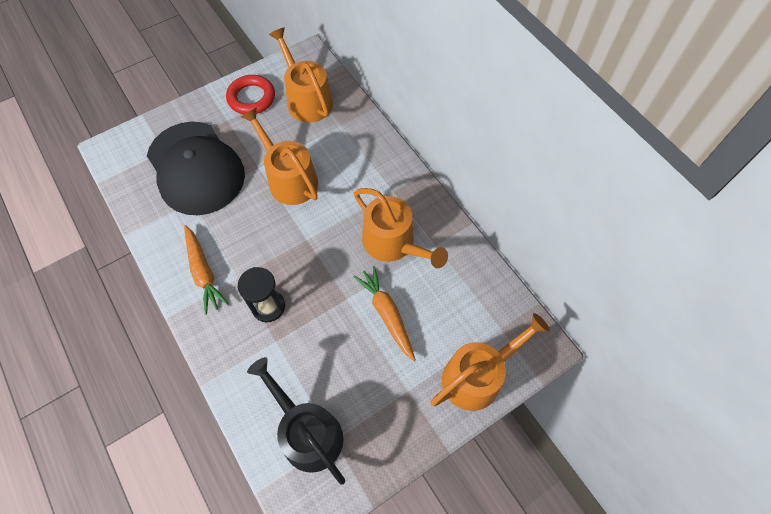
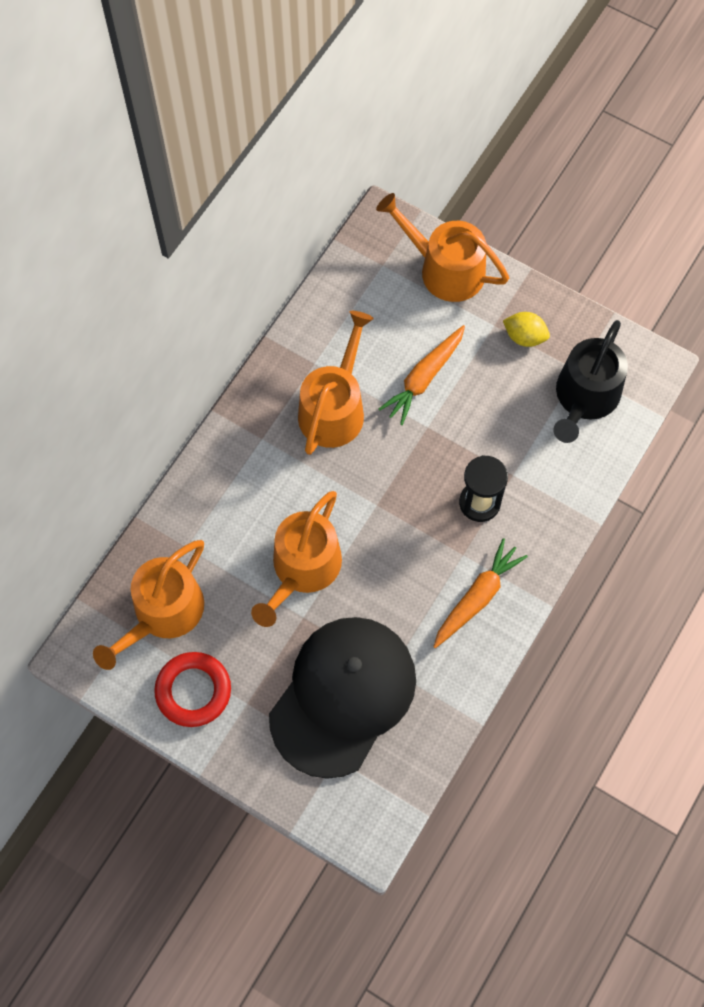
camera: 115 degrees left, 5 degrees up
(386, 410) = (524, 337): none -> yellow lemon

